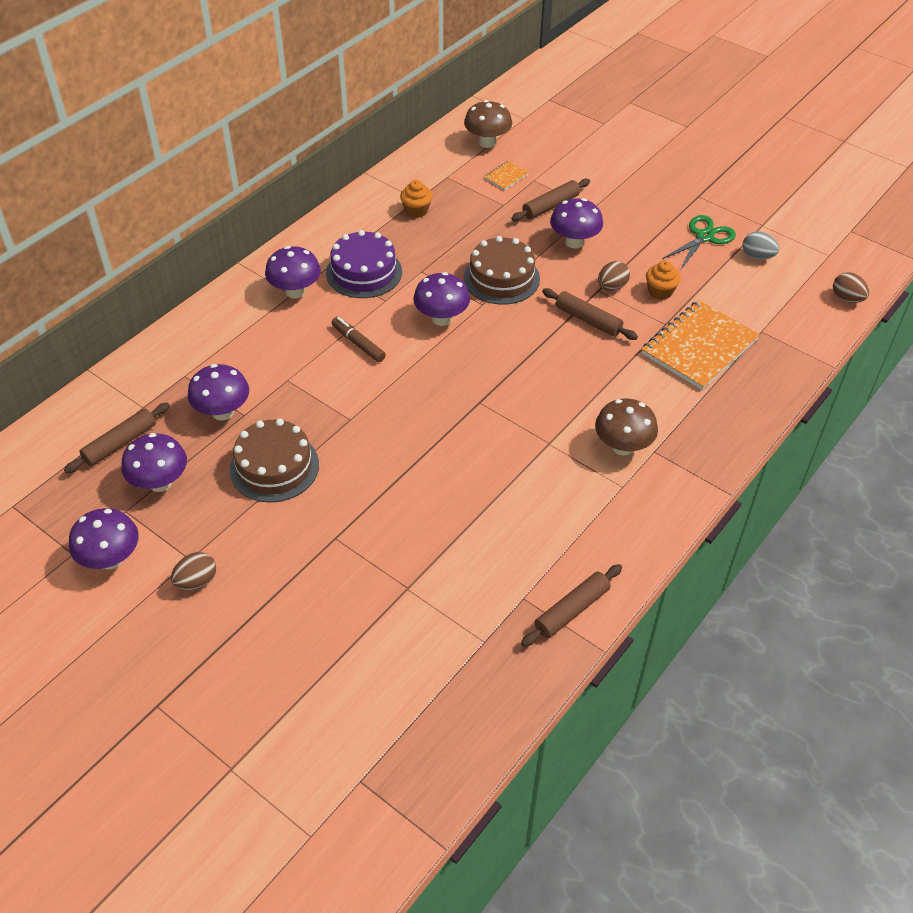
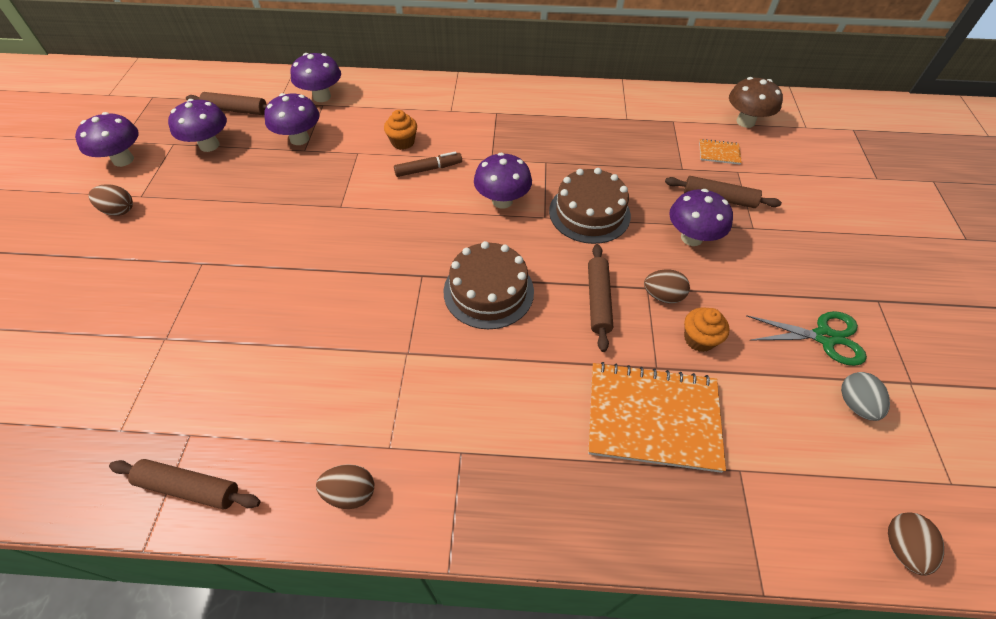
camera: 55 degrees right, 5 degrees up
(274, 467) = (260, 192): brown cake -> brown cake (488, 291)
(295, 291) = (455, 110): purple mushroom -> purple mushroom (322, 97)
(358, 343) = (428, 169): brown marker -> brown marker turned 60 degrees clockwise
(364, 272) = (511, 133): purple cake -> none
(416, 210) = (613, 125): orange cupcake -> orange cupcake (403, 142)
(622, 446) = (446, 419): brown mushroom -> none
(642, 520) = (350, 492): none -> brown egg

